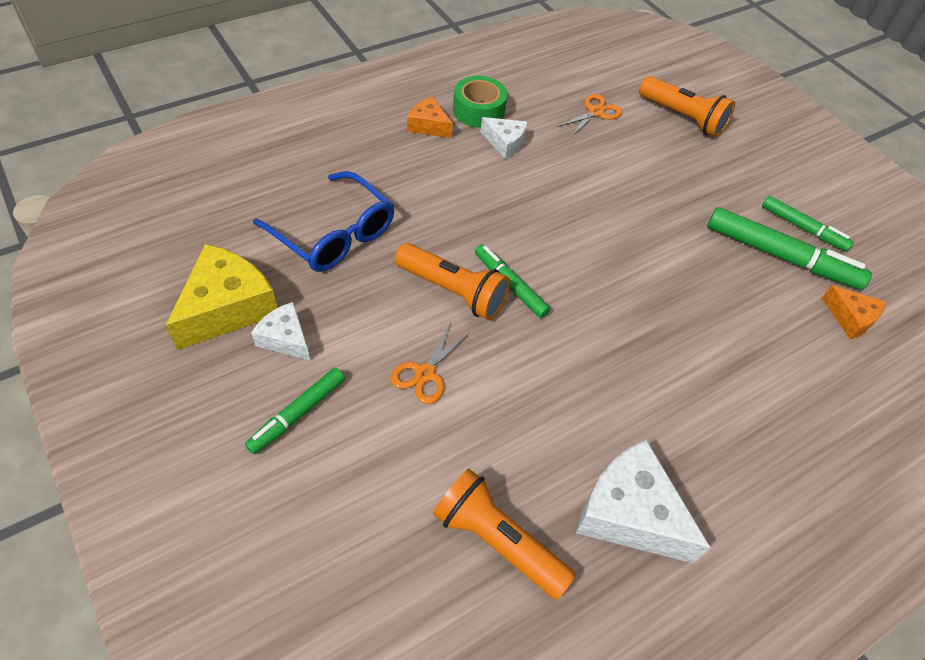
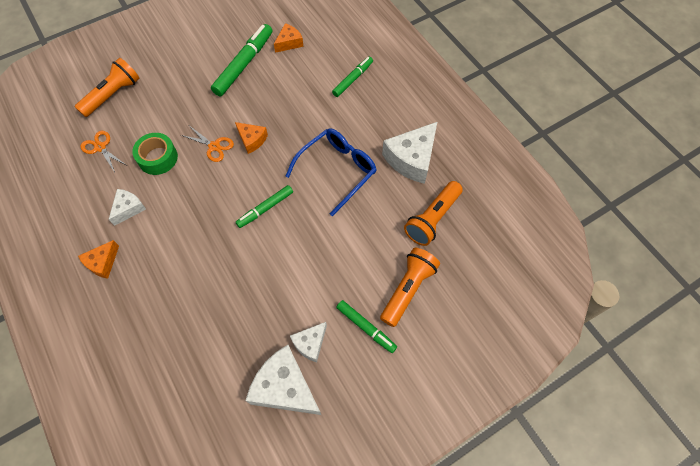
camera: 85 degrees left, 10 degrees up
(227, 307) = (285, 387): yellow cheese -> white cheese
(334, 234) = (217, 322): blue glasses -> blue glasses (337, 171)
(425, 373) = (333, 256): orange scissors -> orange scissors (214, 146)
(453, 291) = (270, 242): orange flashlight -> orange flashlight (408, 289)
(478, 110) = (88, 226): green tape -> green tape (158, 158)
(633, 268) = (252, 140): none -> orange cheese
(803, 228) = (222, 49): green marker -> green marker (352, 79)

